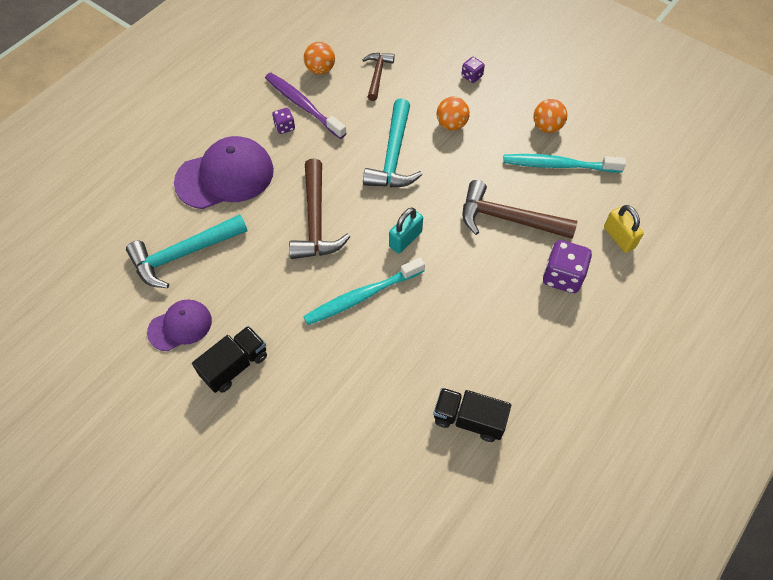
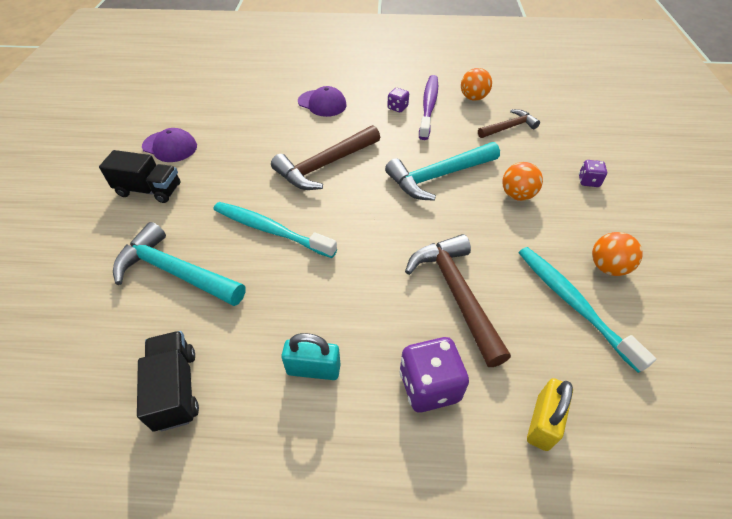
camera: 55 degrees right, 10 degrees down
(184, 254) = (235, 118): turquoise hammer -> turquoise hammer (175, 272)
(225, 176) = (322, 103): purple cap -> purple cap, size x0.58
(405, 239) = (357, 228): turquoise padlock -> turquoise padlock (313, 369)

